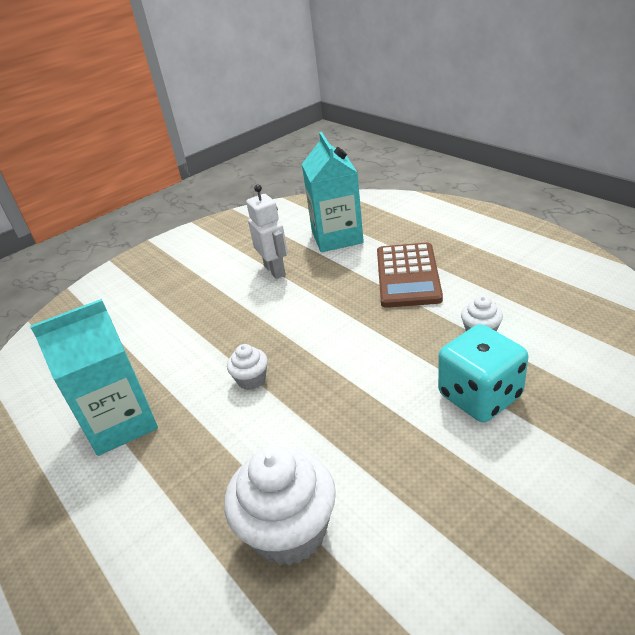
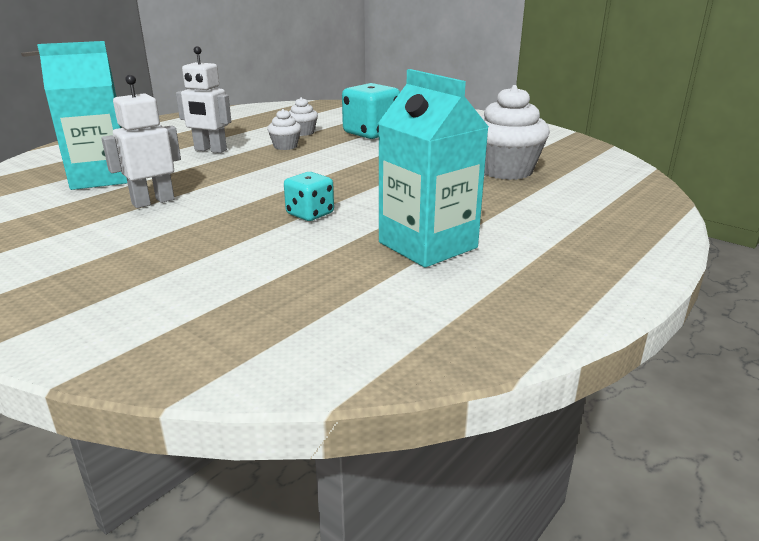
camera: 105 degrees left, 10 degrees down
(217, 352) = (310, 214): none -> turquoise dice
(251, 379) = (356, 194): white cupcake -> white cupcake (285, 146)
(407, 275) = (210, 150): brown calculator -> white robot

